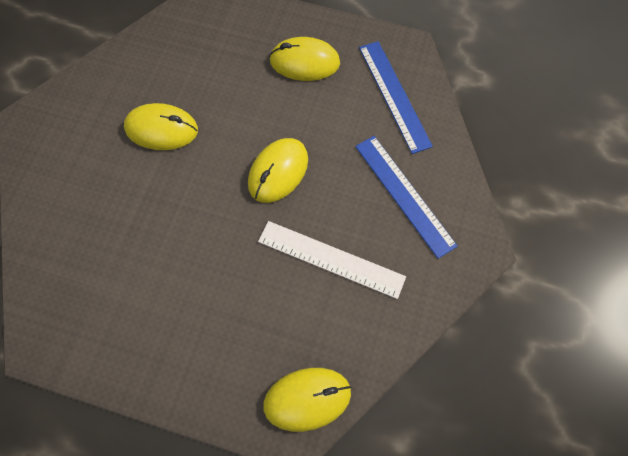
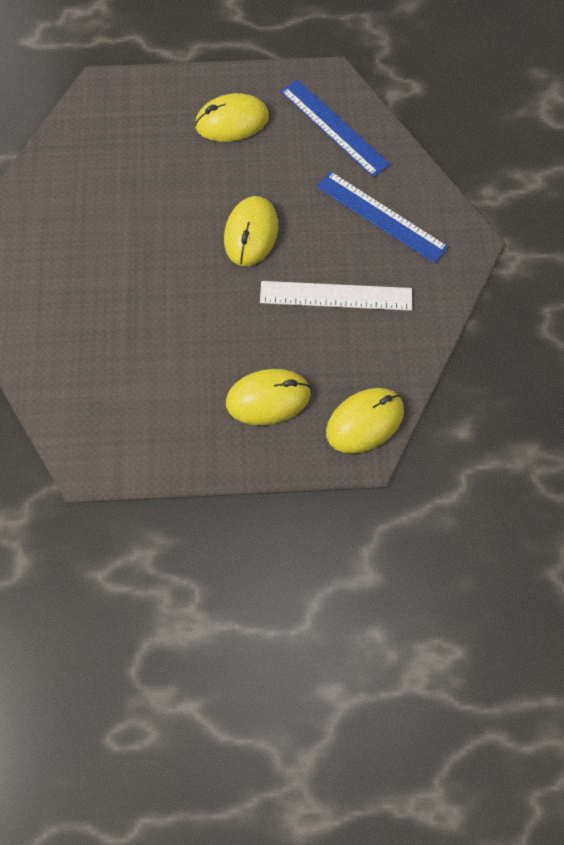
camera: 20 degrees left, 0 degrees up
(161, 129) = (115, 229): yellow mouse -> yellow mouse (268, 398)

